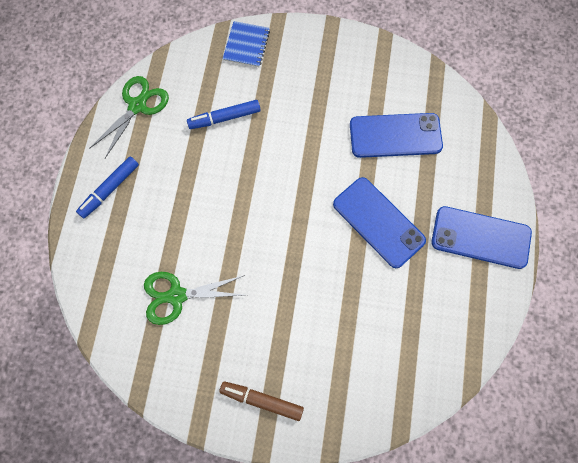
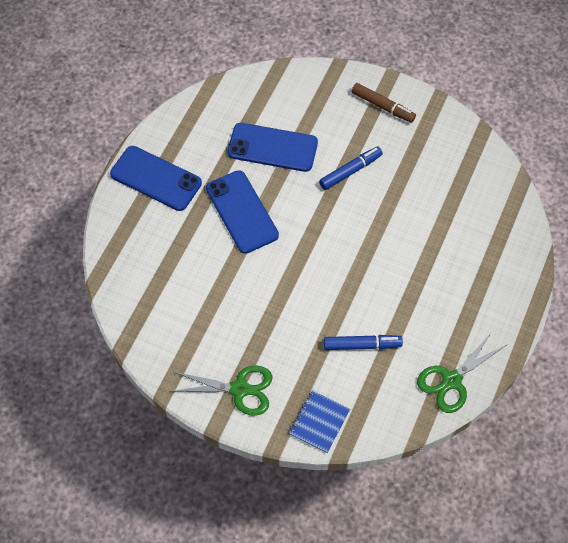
camera: 165 degrees left, 10 degrees down
(109, 189) = (490, 301): blue marker -> blue marker (350, 171)
(176, 296) = (439, 195): green scissors -> green scissors (240, 389)
(395, 135) = (195, 285): blue phone -> blue phone (272, 147)

